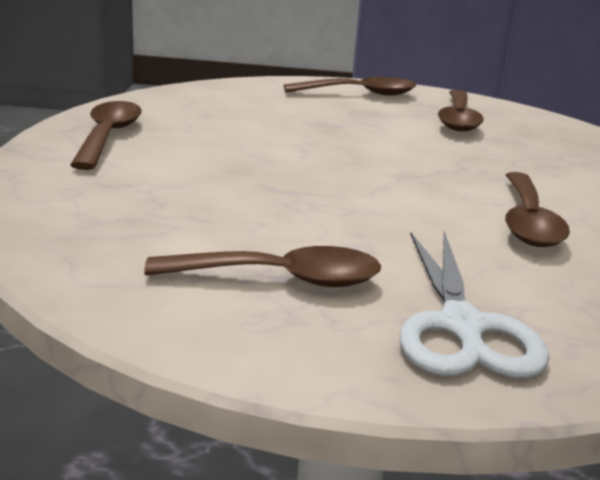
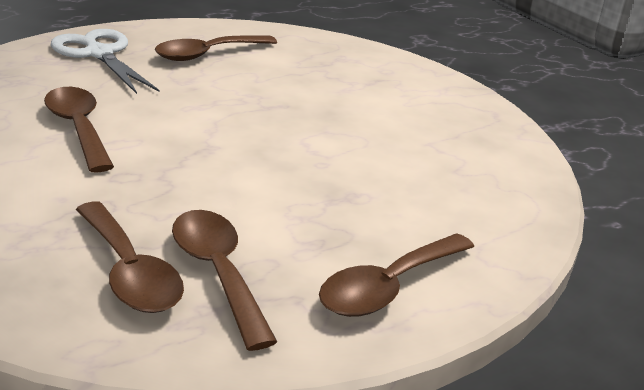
camera: 145 degrees right, 5 degrees up
(108, 136) = (459, 116): brown spoon -> brown spoon (130, 272)

